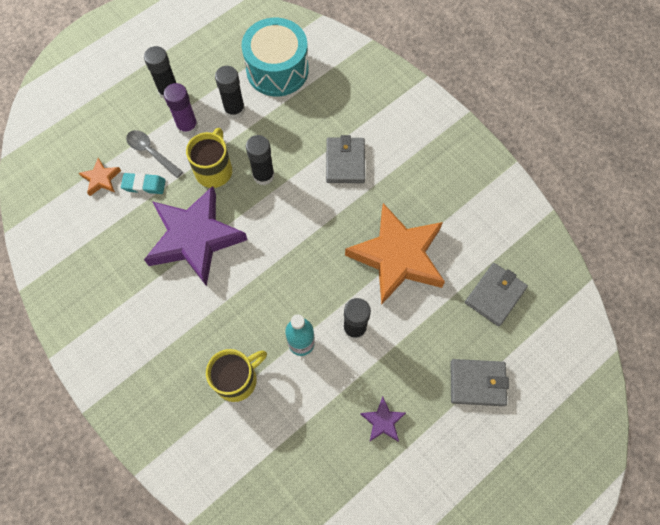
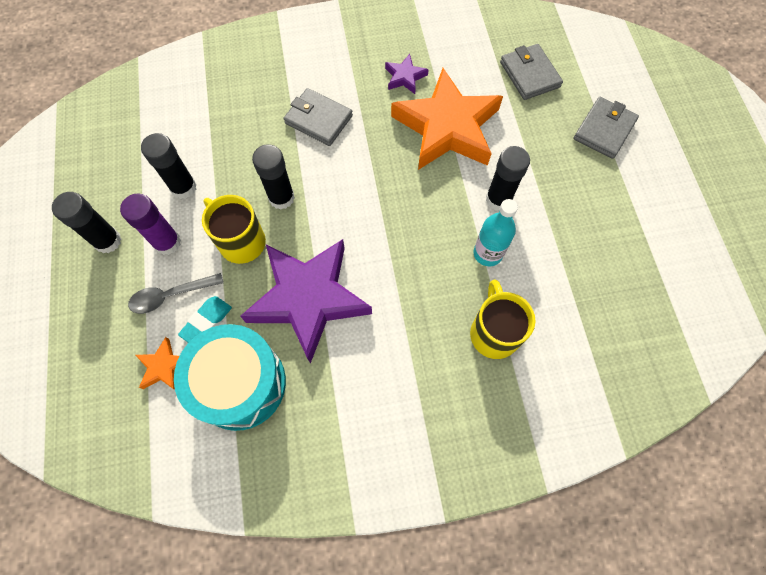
camera: 60 degrees left, 0 degrees up
(277, 70) = (168, 125): turquoise drum -> turquoise drum (240, 384)
(383, 421) = (603, 222): purple star -> purple star (405, 77)

